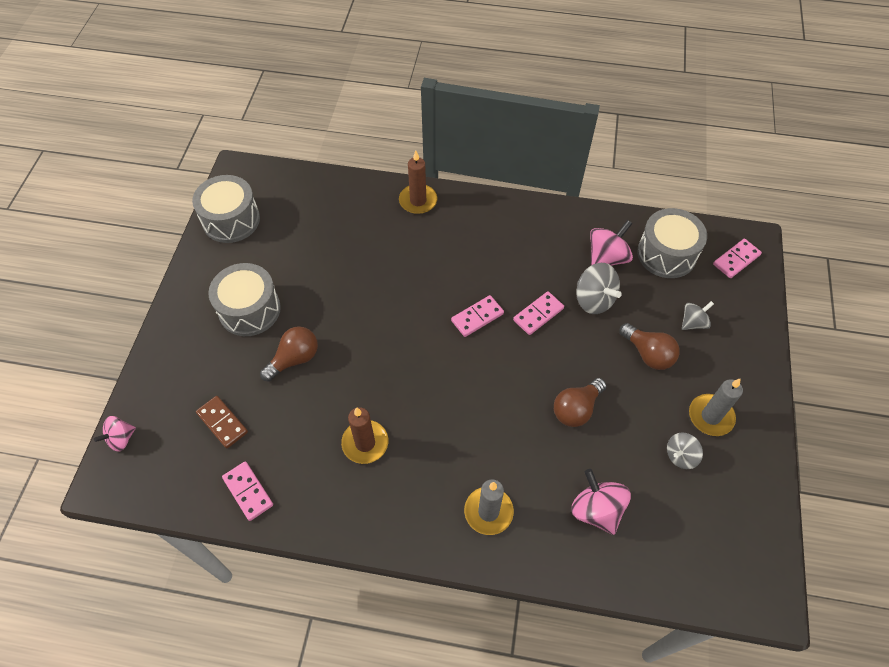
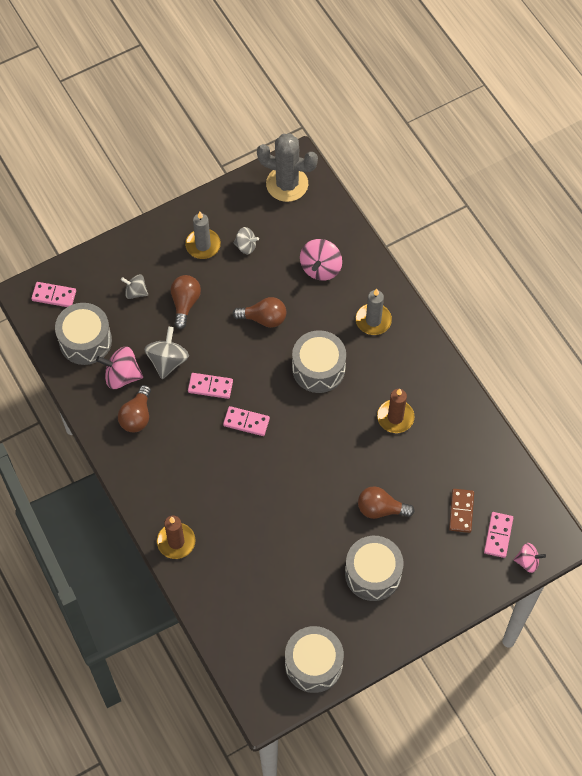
camera: 130 degrees left, 5 degrees up
(248, 491) = (484, 456): pink domino -> pink domino (498, 535)
(478, 416) = (318, 369): none -> grey drum
(556, 244) = (137, 416): none -> brown light bulb
(741, 563) = (287, 184): none -> grey cactus

